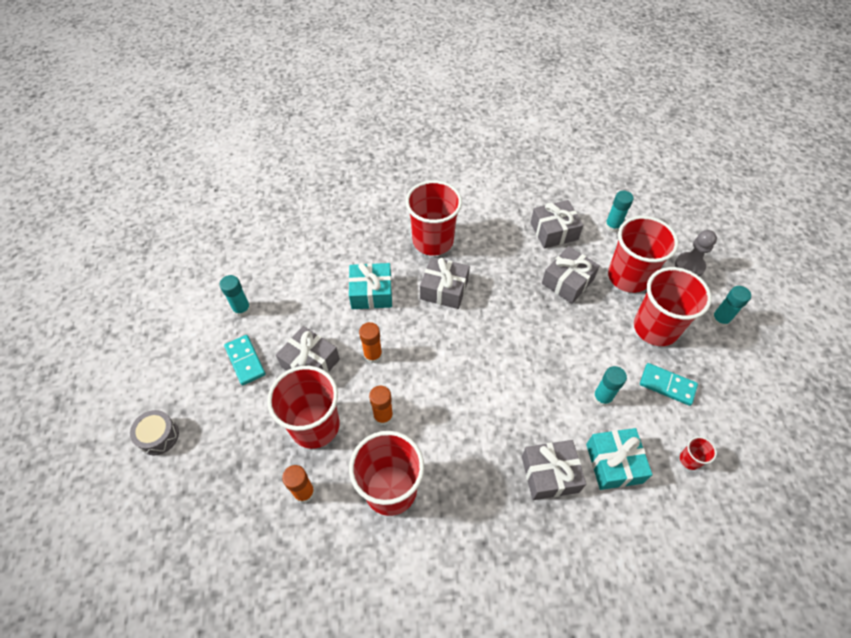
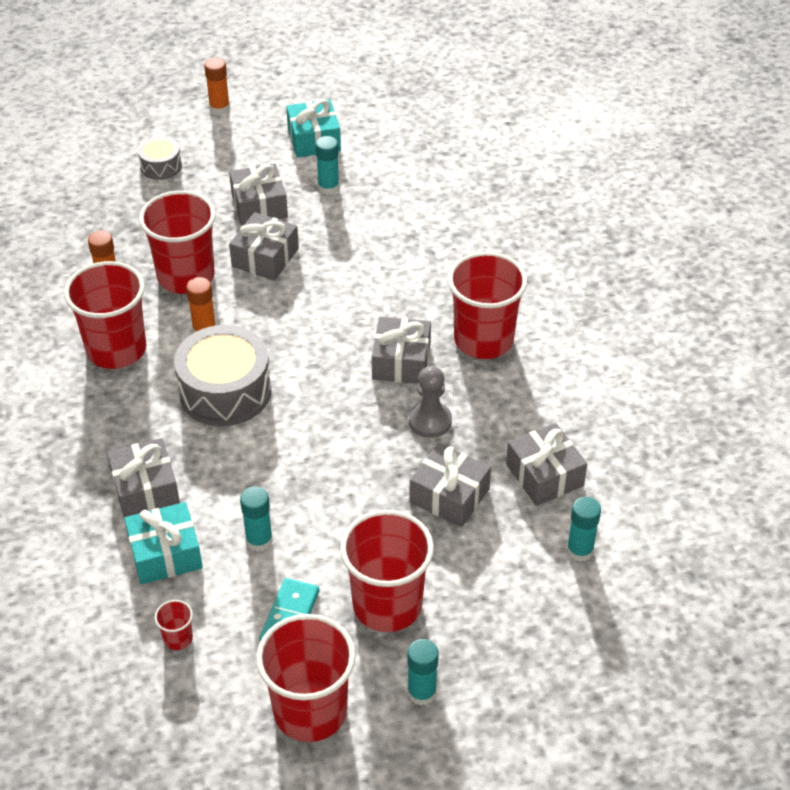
camera: 80 degrees right, 10 degrees down
(245, 361) = (259, 206): turquoise domino -> grey gift
(371, 293) = (378, 292): turquoise gift -> turquoise gift (314, 139)
(373, 355) = (285, 308): orange glue stick -> orange glue stick (219, 108)
(454, 407) = (225, 391): none -> grey drum
(628, 276) = (478, 571): red cup -> red cup (310, 711)
(689, 266) = (523, 656): grey pawn -> grey pawn (430, 421)

